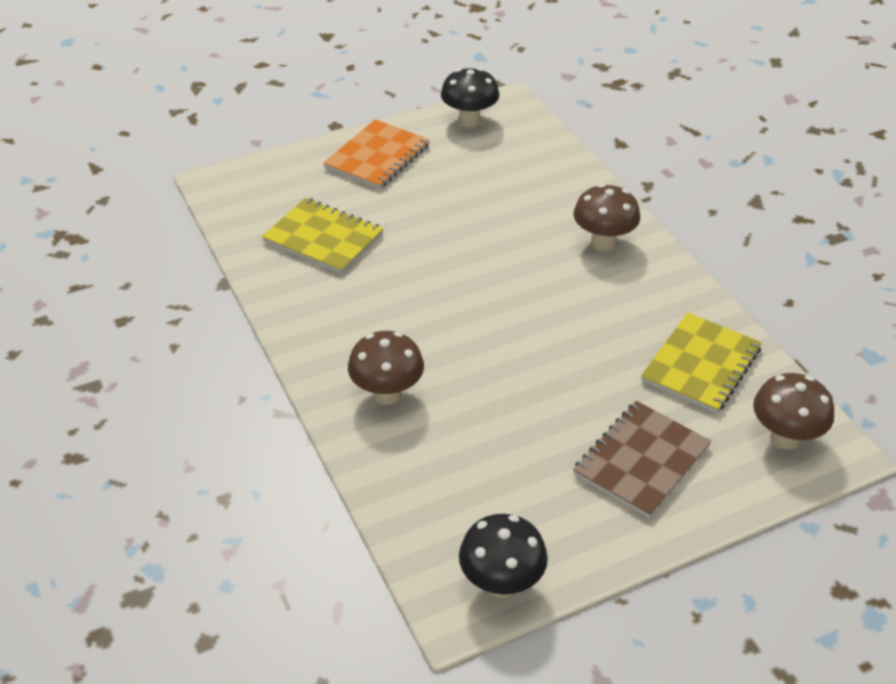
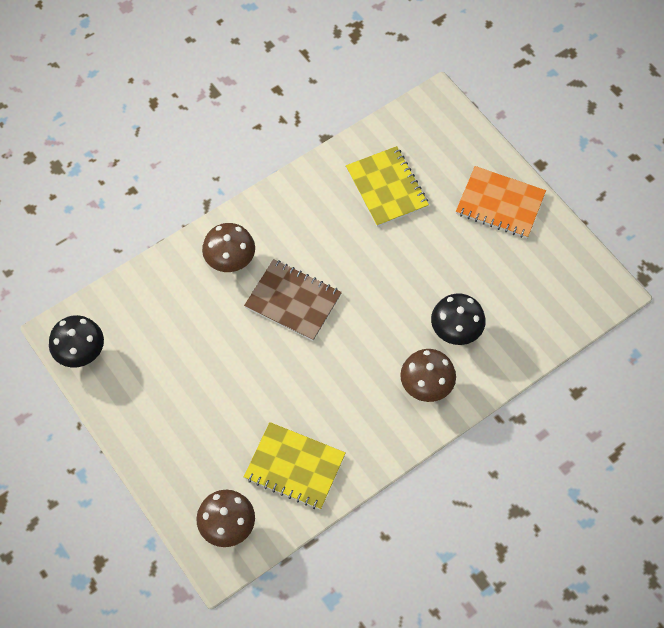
camera: 80 degrees right, 20 degrees up
(323, 238) = (386, 188): yellow notebook -> yellow notebook turned 45 degrees counterclockwise
(469, 121) = (572, 264): black mushroom -> black mushroom (455, 332)
(642, 461) = (192, 430): brown notebook -> brown notebook (293, 301)

